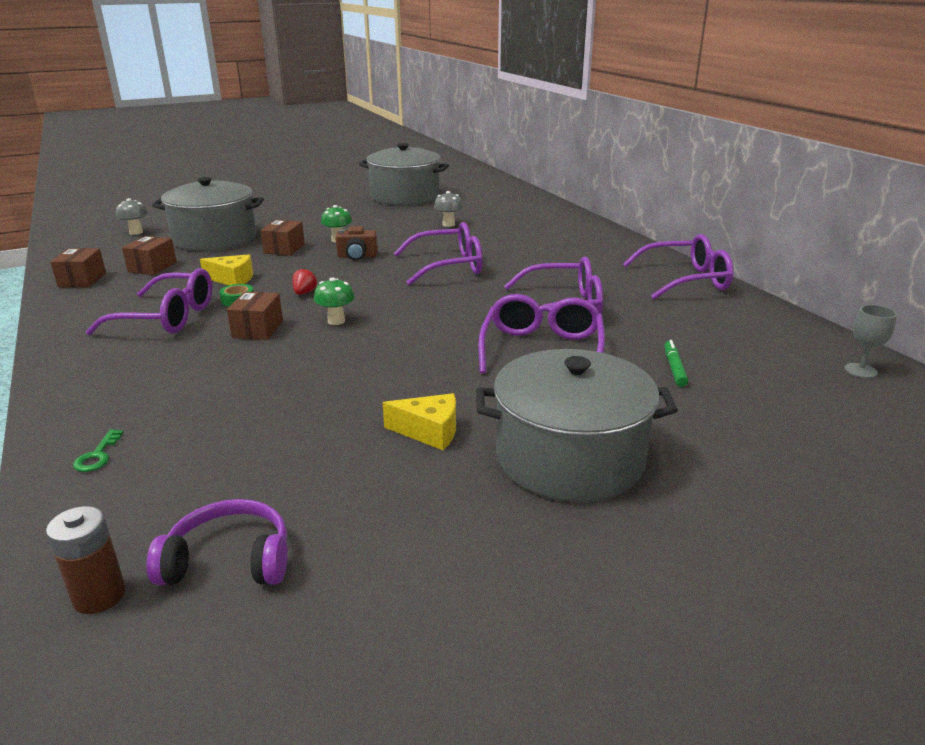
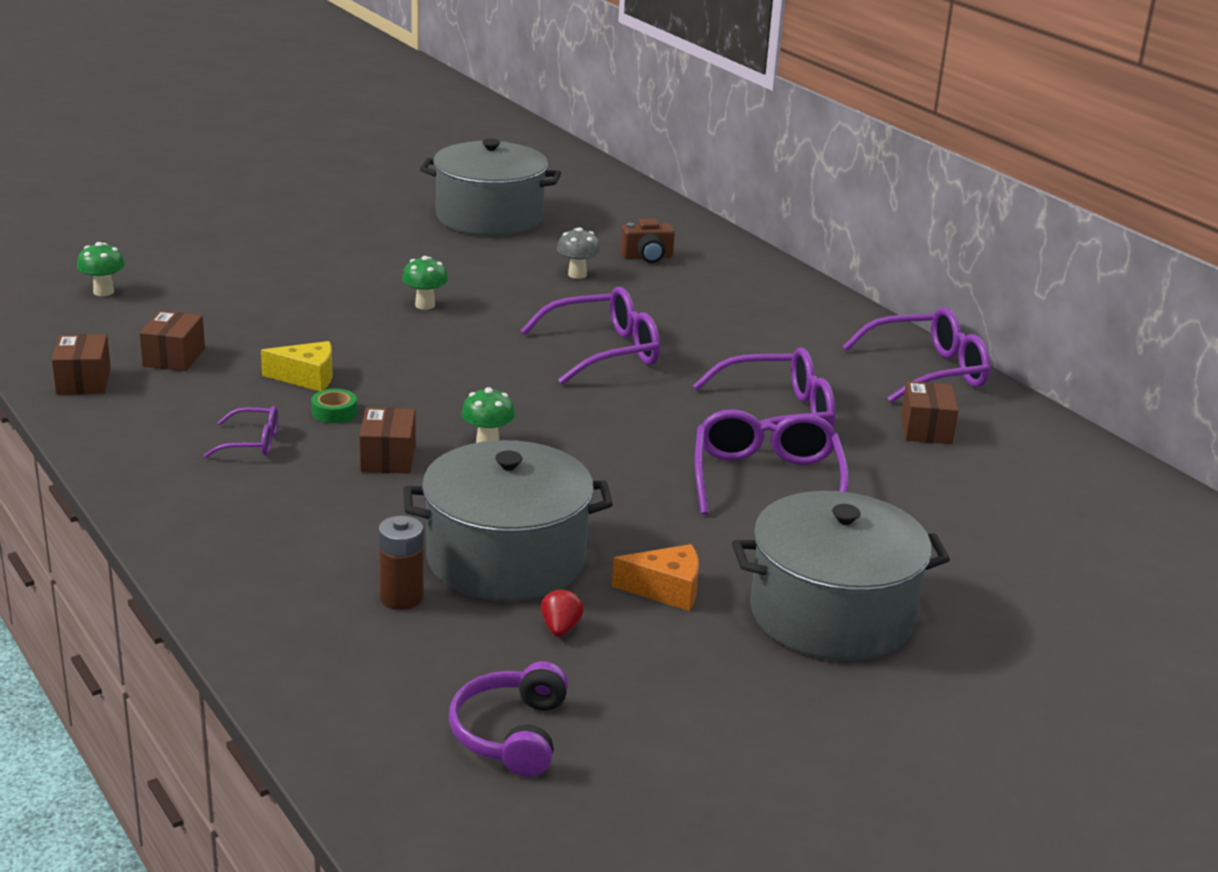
camera: 10 degrees left, 0 degrees up
(98, 455) = (291, 631): green key -> none
(99, 596) = (396, 772): brown battery -> brown battery (401, 598)
(136, 232) = (103, 292): grey mushroom -> green mushroom
(166, 318) = (251, 442): purple glasses -> purple glasses, size x0.52
(215, 239) = (236, 303): grey pot -> grey pot (506, 559)
(229, 560) = (510, 734): purple headphones -> purple headphones turned 75 degrees counterclockwise
(284, 249) = (352, 322): brown box -> brown box (926, 429)
(304, 293) = (422, 399): red strawberry -> red strawberry (560, 628)
(357, 256) = (467, 335): brown camera -> brown camera (647, 257)
(429, 432) = (666, 590): yellow cheese -> orange cheese
(674, 368) = (929, 501): green marker -> none
(860, 371) = (1141, 499): grey goblet -> none

